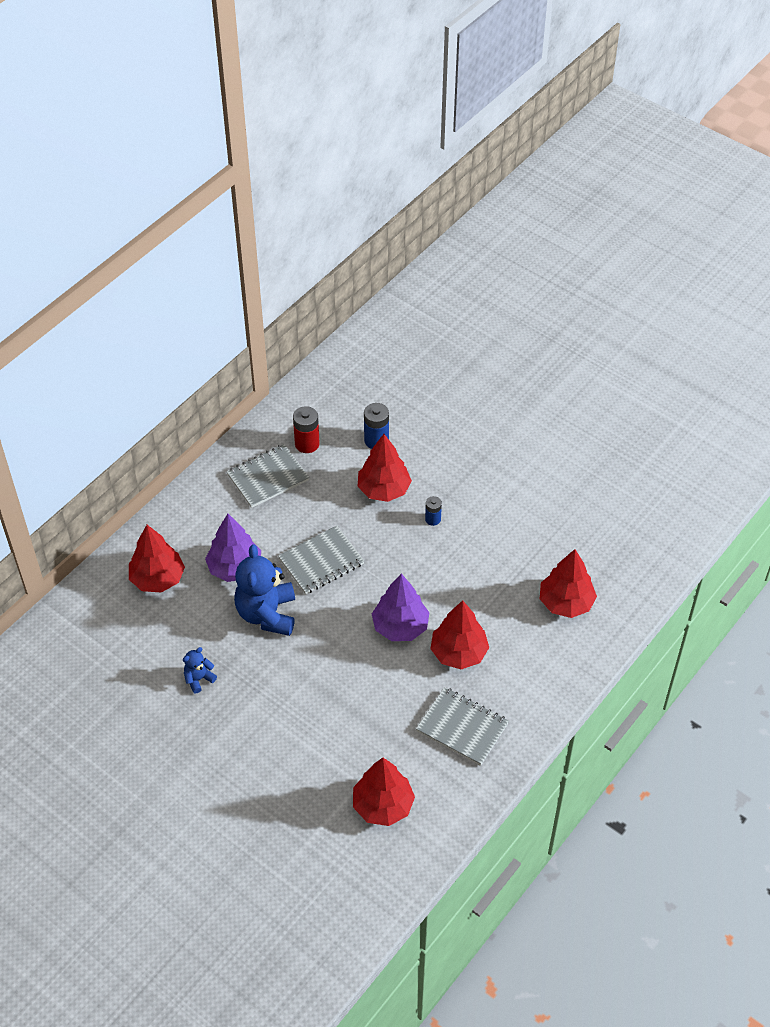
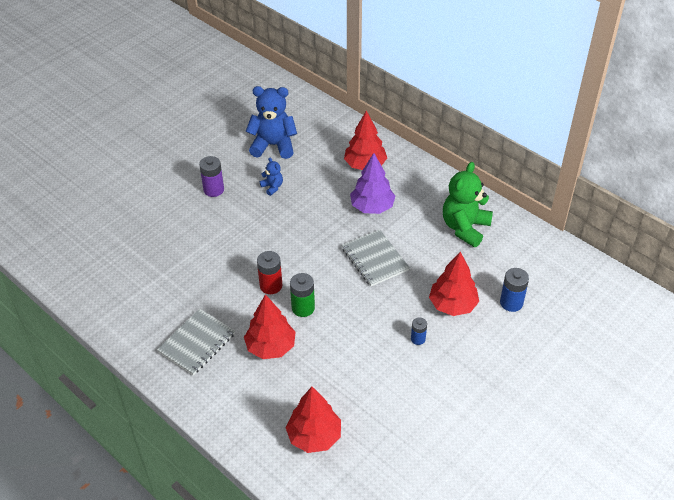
camera: 95 degrees right, 5 degrees down
(204, 748) = (213, 190): none -> purple battery
(267, 614) = (326, 225): blue teddy bear -> blue teddy bear (273, 145)
(268, 477) = (465, 228): grey notebook -> green teddy bear
(307, 444) = (504, 254): red battery -> red battery (271, 286)
(383, 805) = (140, 287): red tree -> none
(400, 627) = (303, 308): purple tree -> green battery

